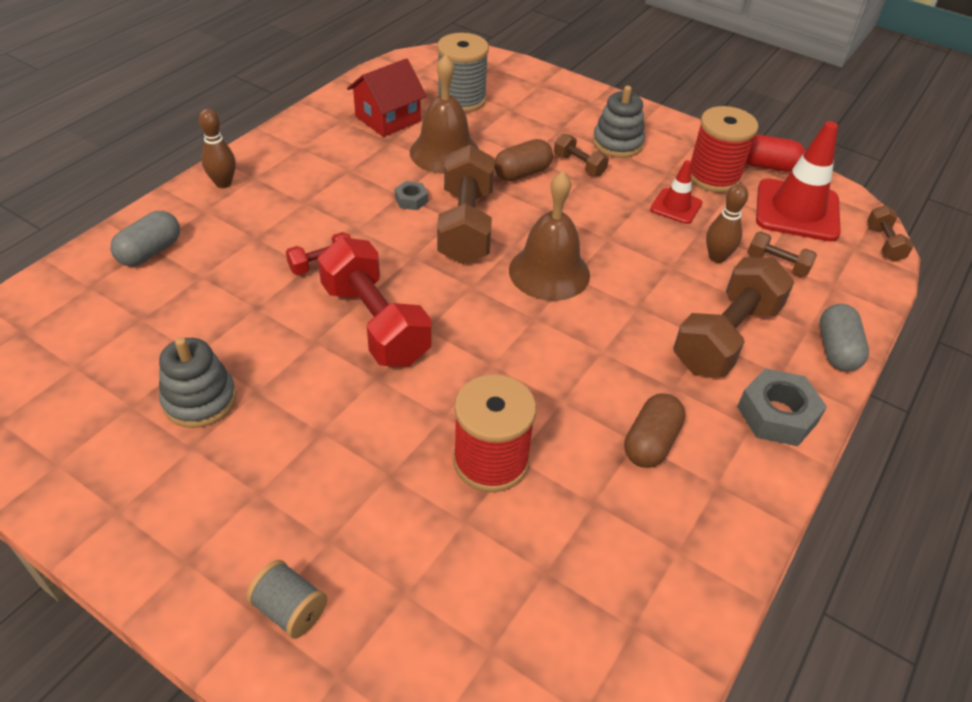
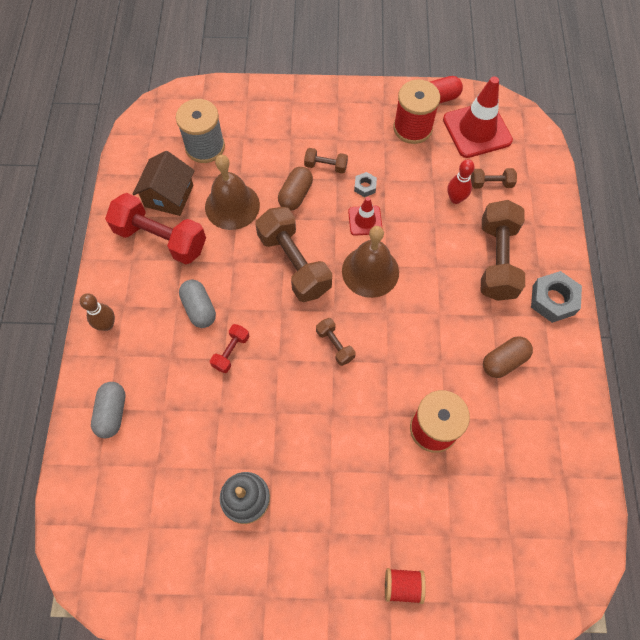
camera: 30 degrees left, 20 degrees up
(290, 609) = (402, 585): grey spool -> red spool
(375, 323) = (300, 376): red dumbbell -> red dumbbell (161, 239)
(388, 119) = (169, 196): red house -> brown house
(411, 200) = (243, 262): grey nut -> grey nut (365, 187)
(617, 143) = (336, 131): grey stacking toy -> none
(650, 442) = (504, 361): brown capsule -> brown capsule turned 60 degrees clockwise
(676, 206) = (407, 169): red traffic cone -> red traffic cone (365, 220)
(717, 257) = (455, 199): brown bowling pin -> red bowling pin
(836, 350) = (557, 233): grey capsule -> grey capsule (199, 308)
(884, 243) = (538, 130): brown dumbbell -> brown dumbbell (335, 345)

